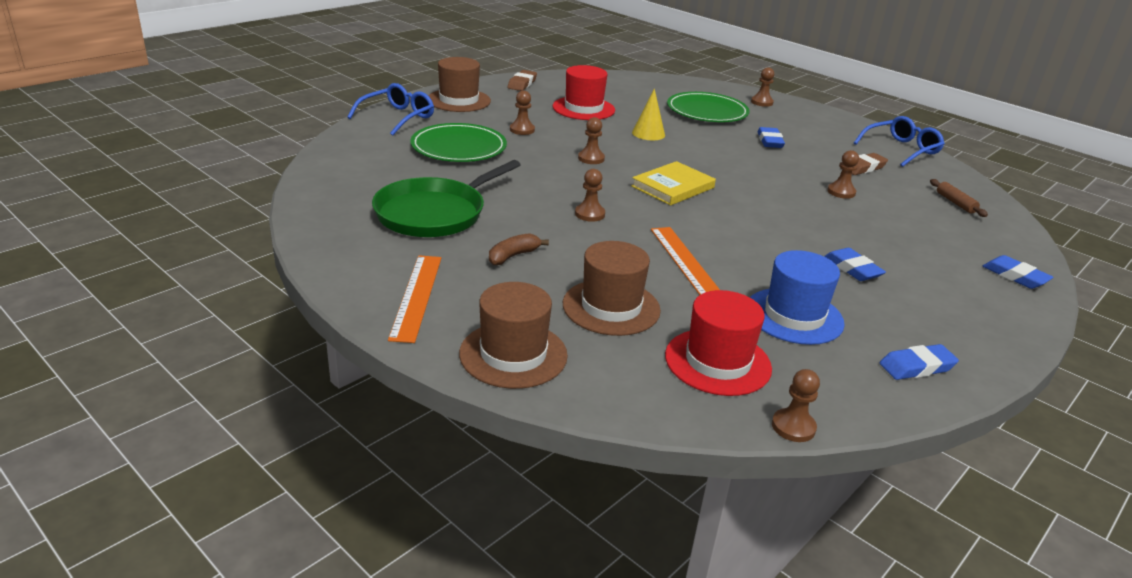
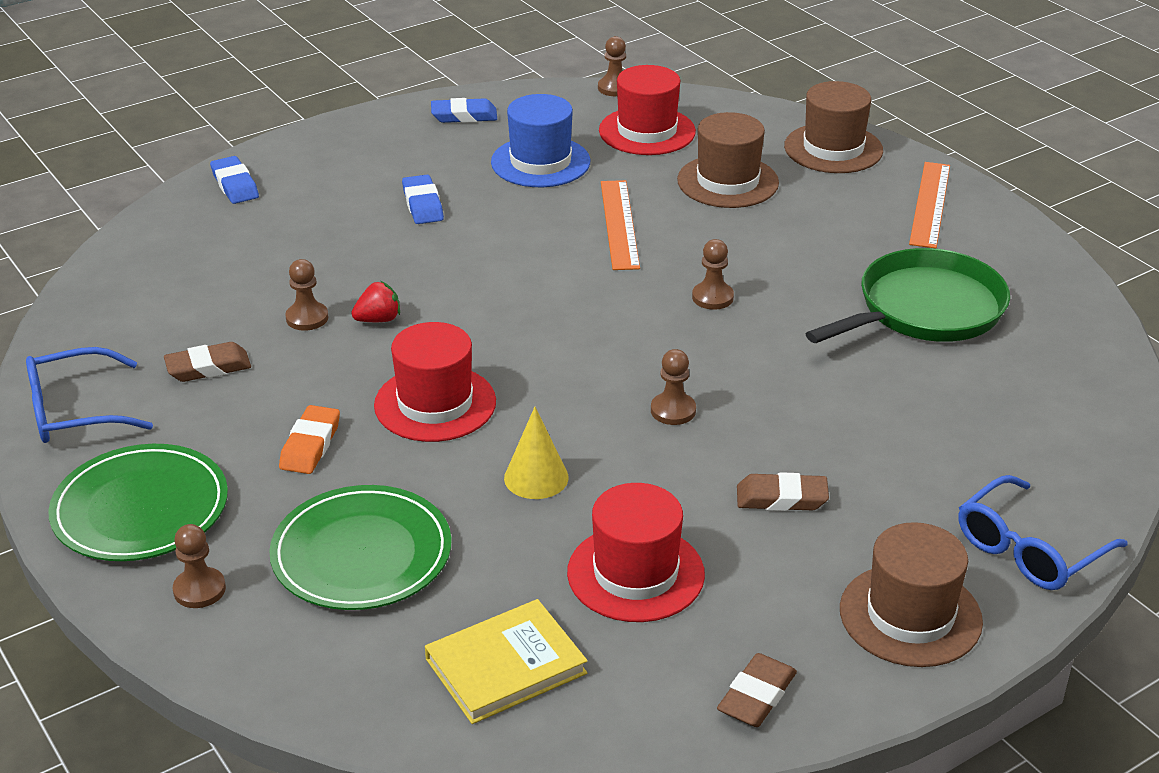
camera: 165 degrees left, 5 degrees up
(458, 147) = (900, 449): green plate -> green plate (140, 509)
(513, 256) = (824, 243): brown banana -> none
(522, 130) = (781, 498): brown pawn -> brown eraser
(673, 187) = (567, 340): yellow book -> yellow book (506, 666)
(724, 157) = (435, 404): none -> red hat
(769, 141) = (310, 445): blue eraser -> orange eraser
(797, 193) = (378, 319): none -> red strawberry
(955, 203) = (151, 289): brown rolling pin -> none

